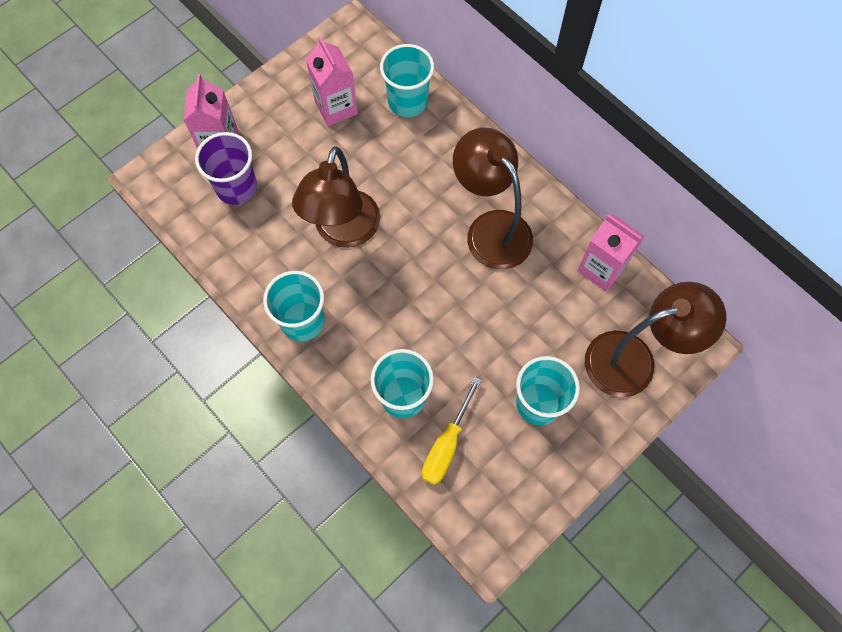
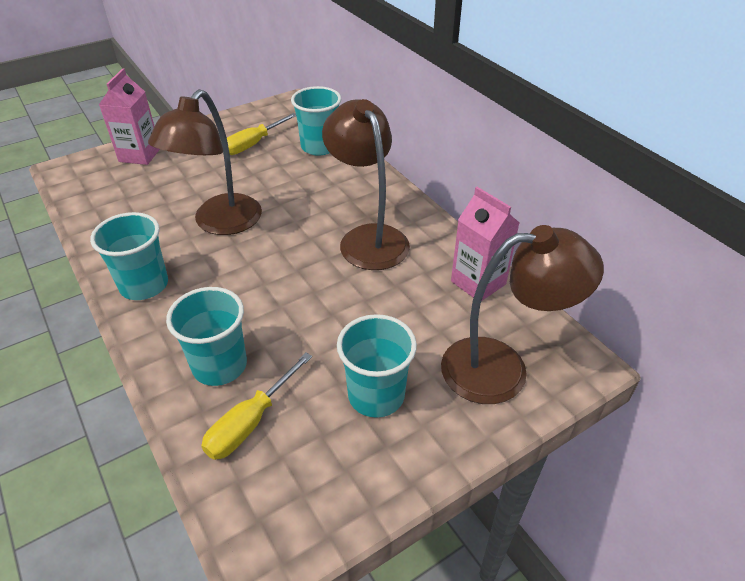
camera: 10 degrees right, 25 degrees down
(236, 187) = (137, 183): purple cup -> none
(336, 107) = (253, 144): pink carton -> yellow screwdriver

